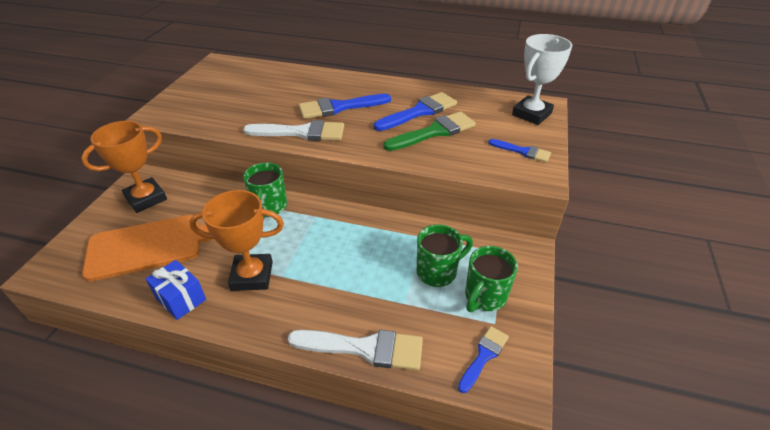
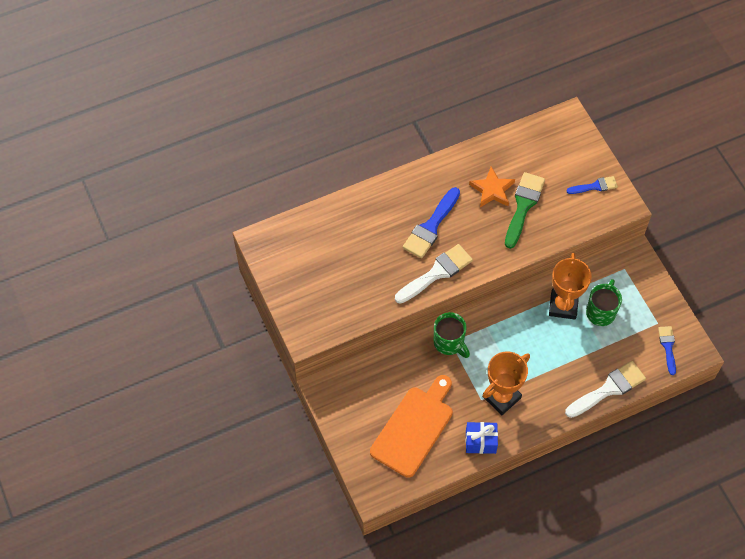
camera: 40 degrees left, 20 degrees up
(146, 198) = (356, 401): orange trophy -> orange trophy (563, 306)
(419, 112) = (492, 190): blue brush -> orange star
(484, 297) = (639, 310): green mug -> none
(531, 114) = (569, 137): white trophy -> none

